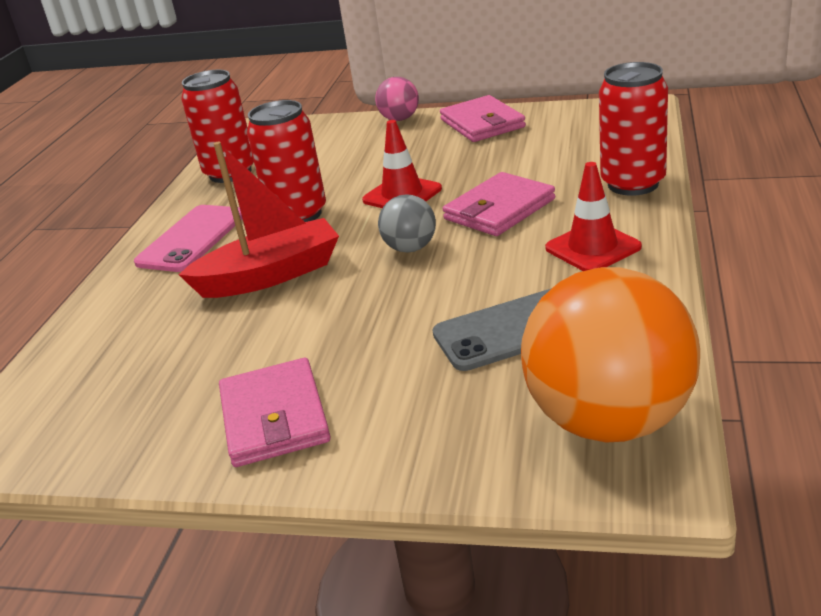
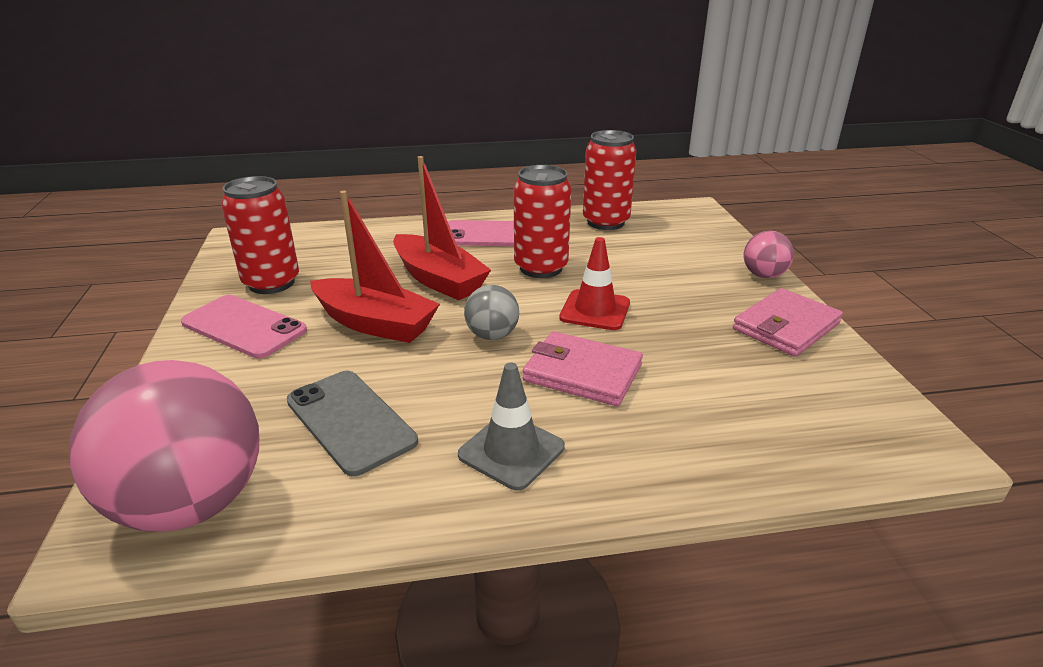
camera: 65 degrees right, 0 degrees up
(274, 417) = (244, 327): pink wallet -> pink phone
(338, 317) = (375, 324): none -> red boat
(592, 248) = (511, 451): red traffic cone -> grey traffic cone
(610, 420) = (191, 503): orange ball -> pink ball
(633, 184) = (680, 465): red can -> red can (271, 283)

